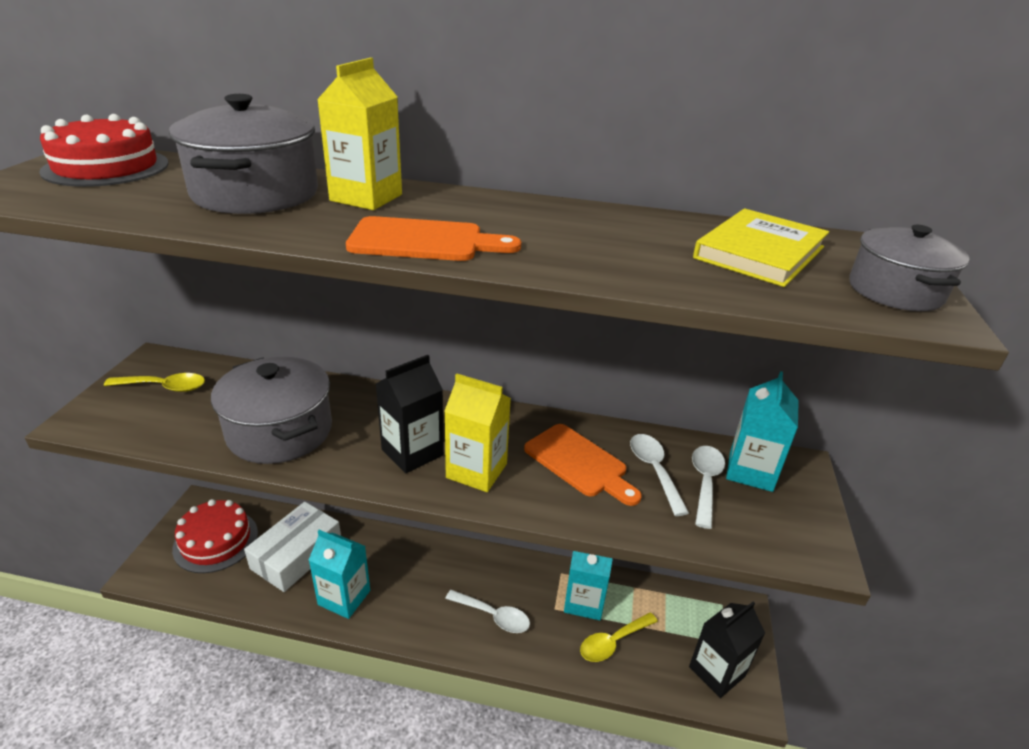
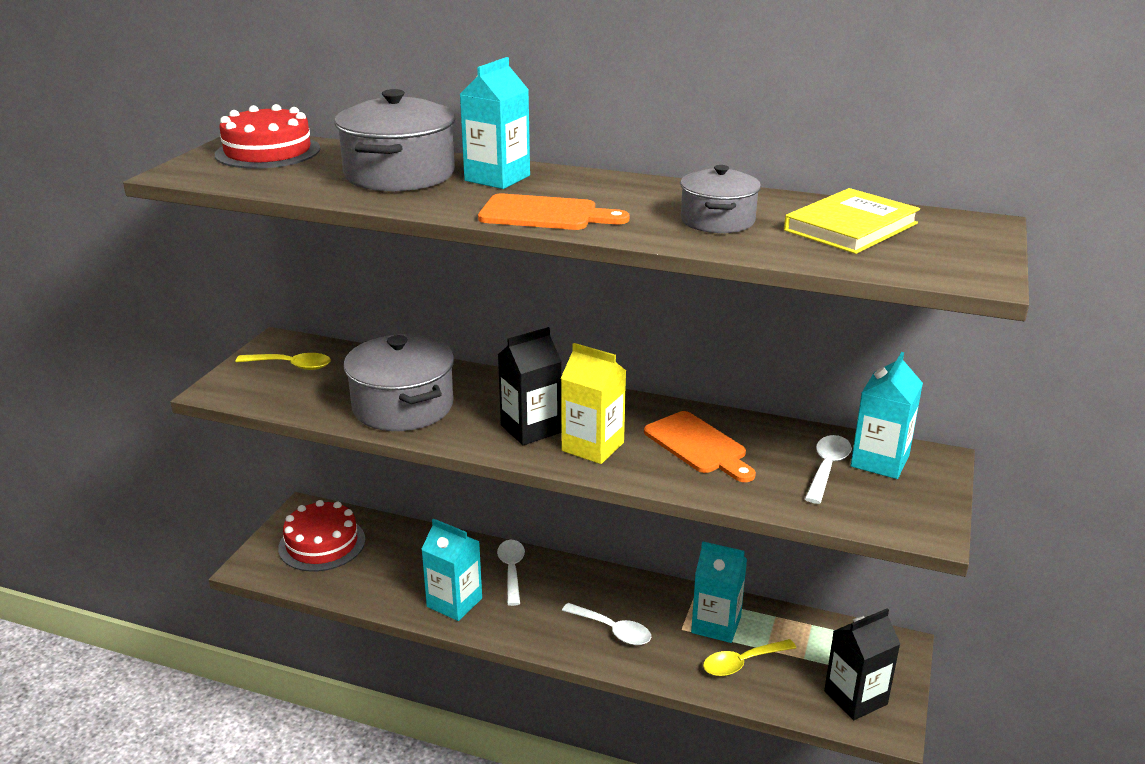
camera: 10 degrees right, 5 degrees down
(296, 554) = (405, 561): white box -> none
(366, 197) = (497, 178): yellow carton -> turquoise carton
(654, 470) = (775, 455): white spoon -> white spoon (511, 570)
(895, 291) = (959, 259): grey pot -> grey pot (717, 221)

